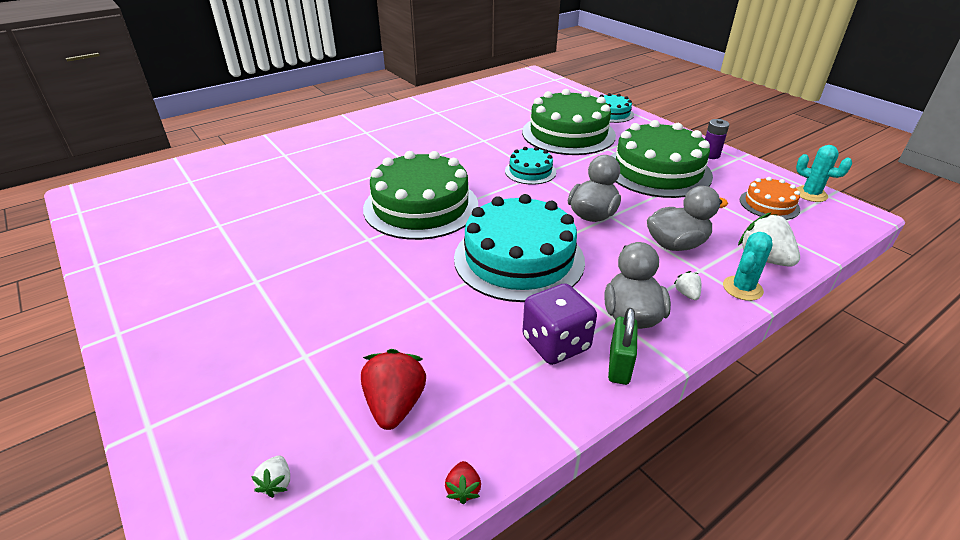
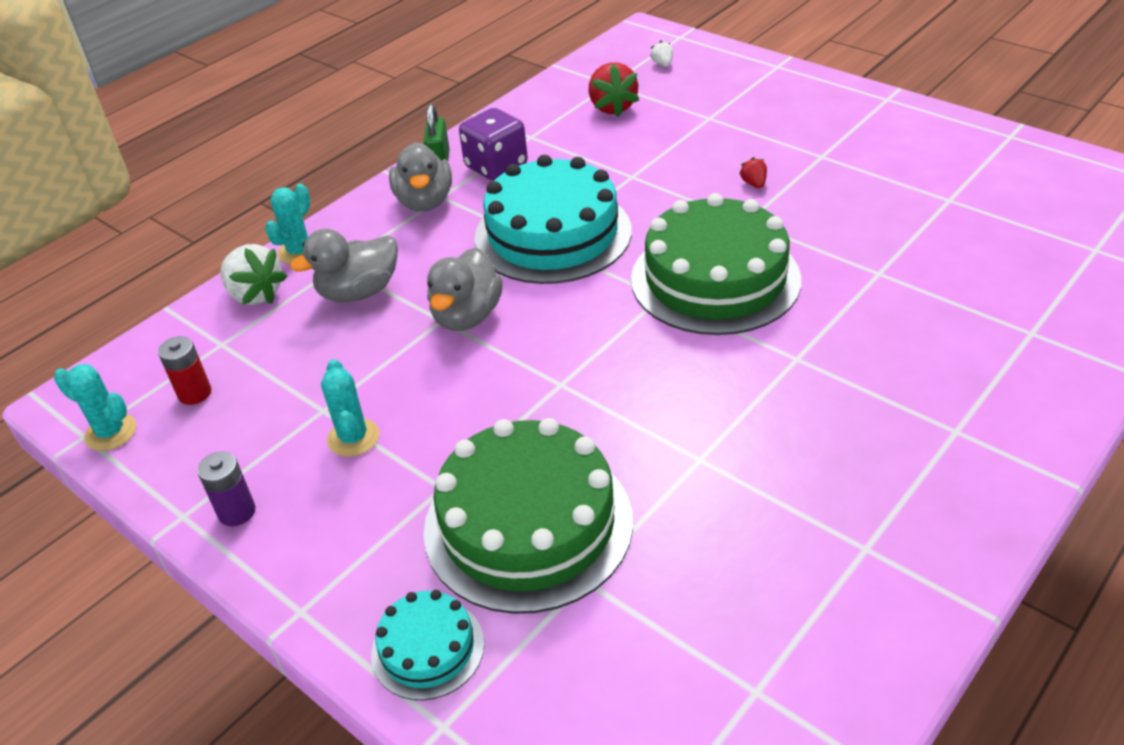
camera: 170 degrees right, 5 degrees up
(463, 489) = (543, 84): red strawberry -> red strawberry (754, 184)
(530, 171) = (579, 386): turquoise cake -> none
(657, 171) = (353, 438): green cake -> turquoise cactus
(687, 294) = (363, 233): white strawberry -> none
(769, 204) = (195, 393): orange cake -> red battery

